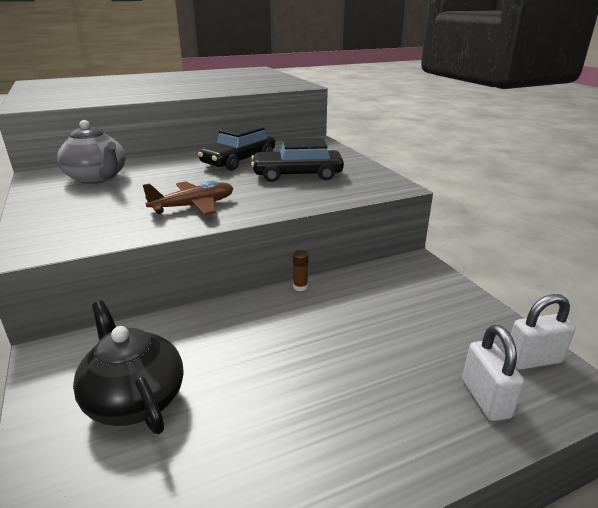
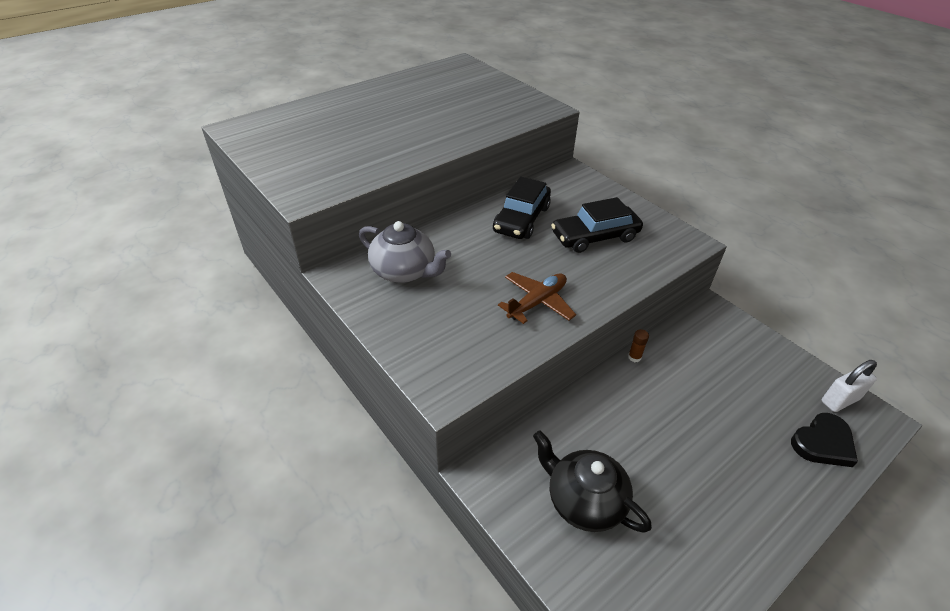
camera: 15 degrees left, 15 degrees up
(485, 398) = (823, 443): white padlock -> black heart

